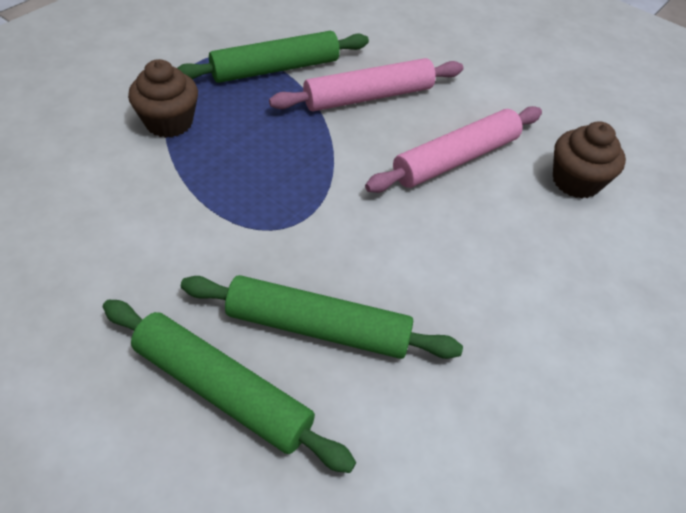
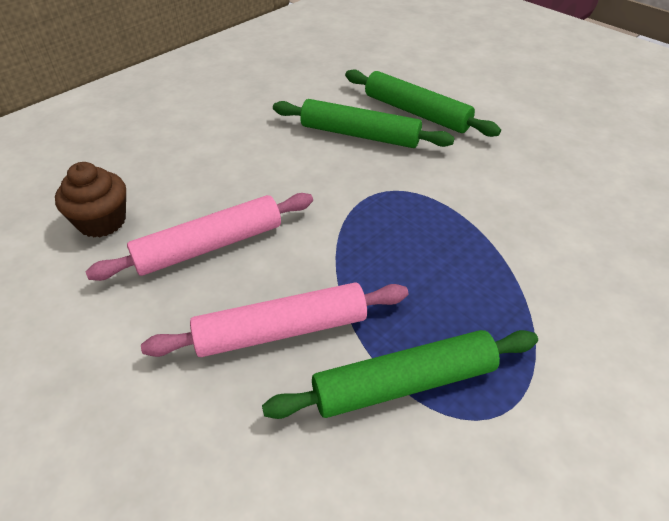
camera: 170 degrees left, 5 degrees down
(169, 122) = (518, 295): brown cupcake -> none

